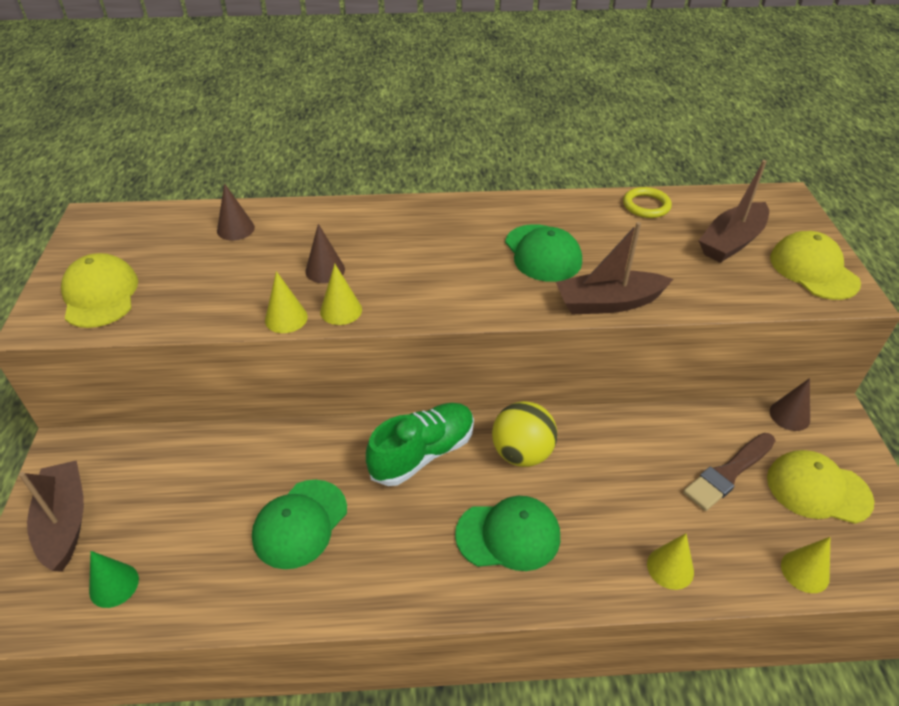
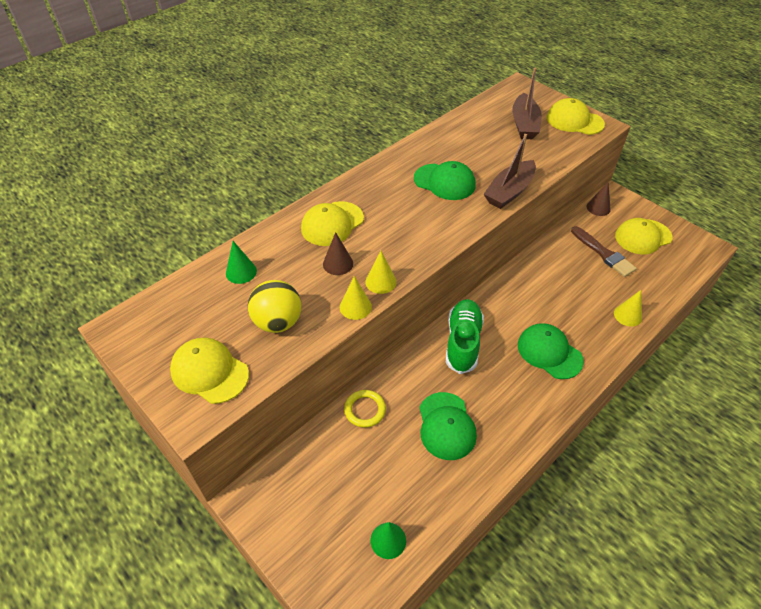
camera: 40 degrees left, 5 degrees up
(64, 522) = (309, 536): brown boat -> none
(235, 229) = (241, 272): brown cone -> green cone
(370, 232) = (332, 224): none -> yellow cap
(508, 535) = (549, 352): green cap -> green cap turned 90 degrees counterclockwise
(522, 453) = (509, 307): yellow ball -> yellow ball (278, 322)
(646, 206) = (462, 124): yellow ring -> yellow ring (365, 410)
(728, 473) = (603, 253): brown brush -> brown brush turned 45 degrees counterclockwise
(805, 571) = (674, 278): yellow cone -> none

